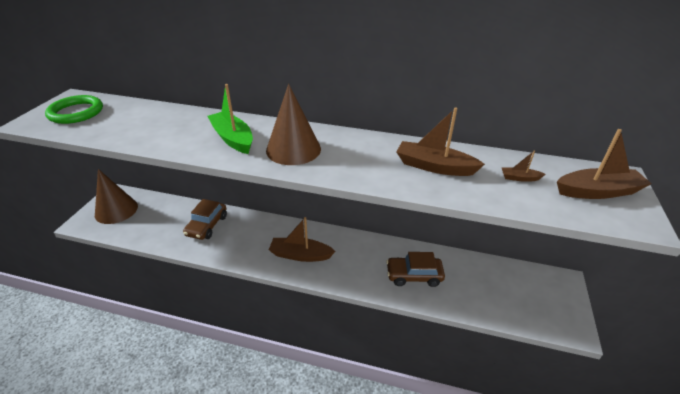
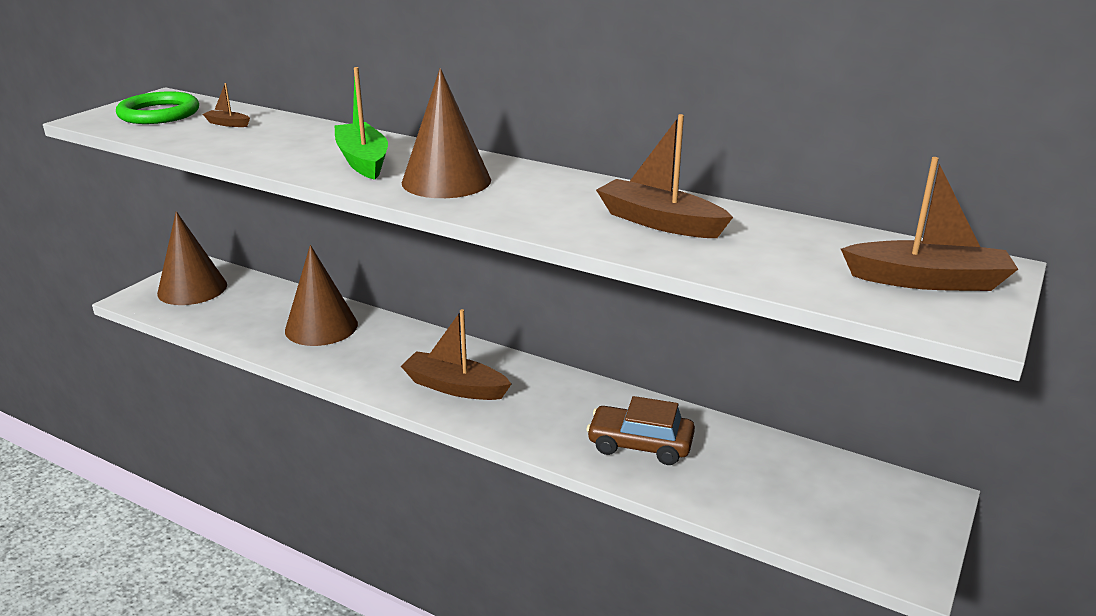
camera: 15 degrees right, 10 degrees down
(207, 225) = (321, 327): brown car -> brown cone
(519, 178) = (797, 250): brown boat -> brown boat (227, 124)

